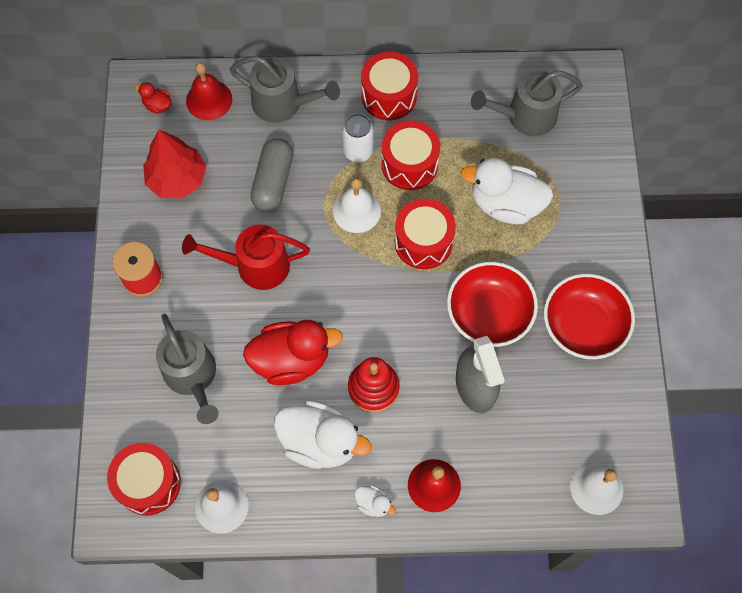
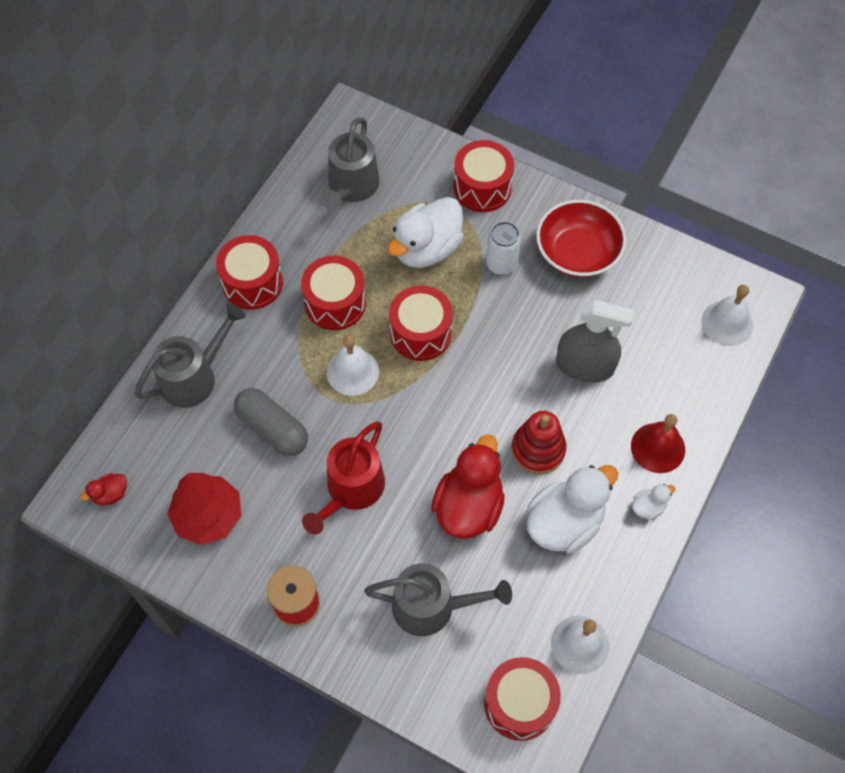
camera: 60 degrees left, 5 degrees down
(209, 100) = (140, 442): red bell -> none
(358, 151) = (292, 338): white can -> white can (501, 264)
(489, 313) = (523, 318): red bowl -> none
(596, 215) = (482, 188): none -> red drum

